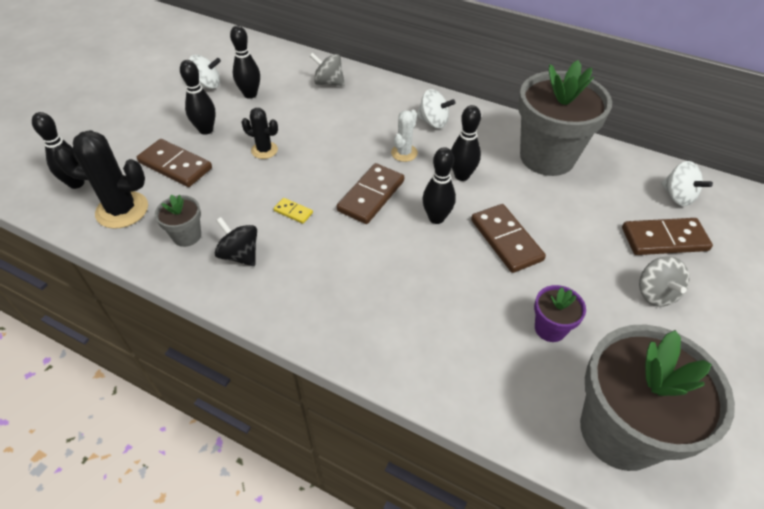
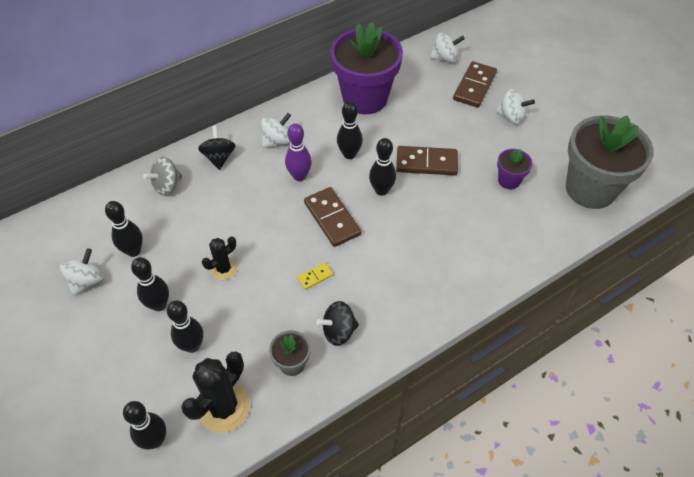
camera: 60 degrees left, 5 degrees up
(175, 165) = (192, 345): brown domino -> black bowling pin
(382, 97) = (219, 157): none -> black spinning top
(404, 153) = (299, 176): white cactus -> purple bowling pin
(547, 157) = (365, 98): grey flower pot -> purple flower pot
(655, 293) = (511, 116): grey spinning top -> white spinning top

